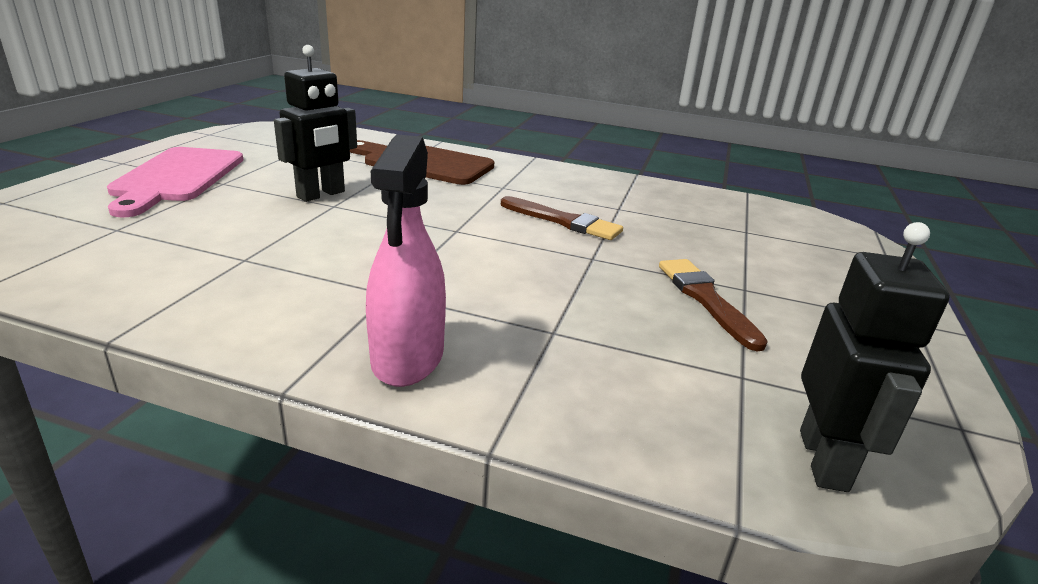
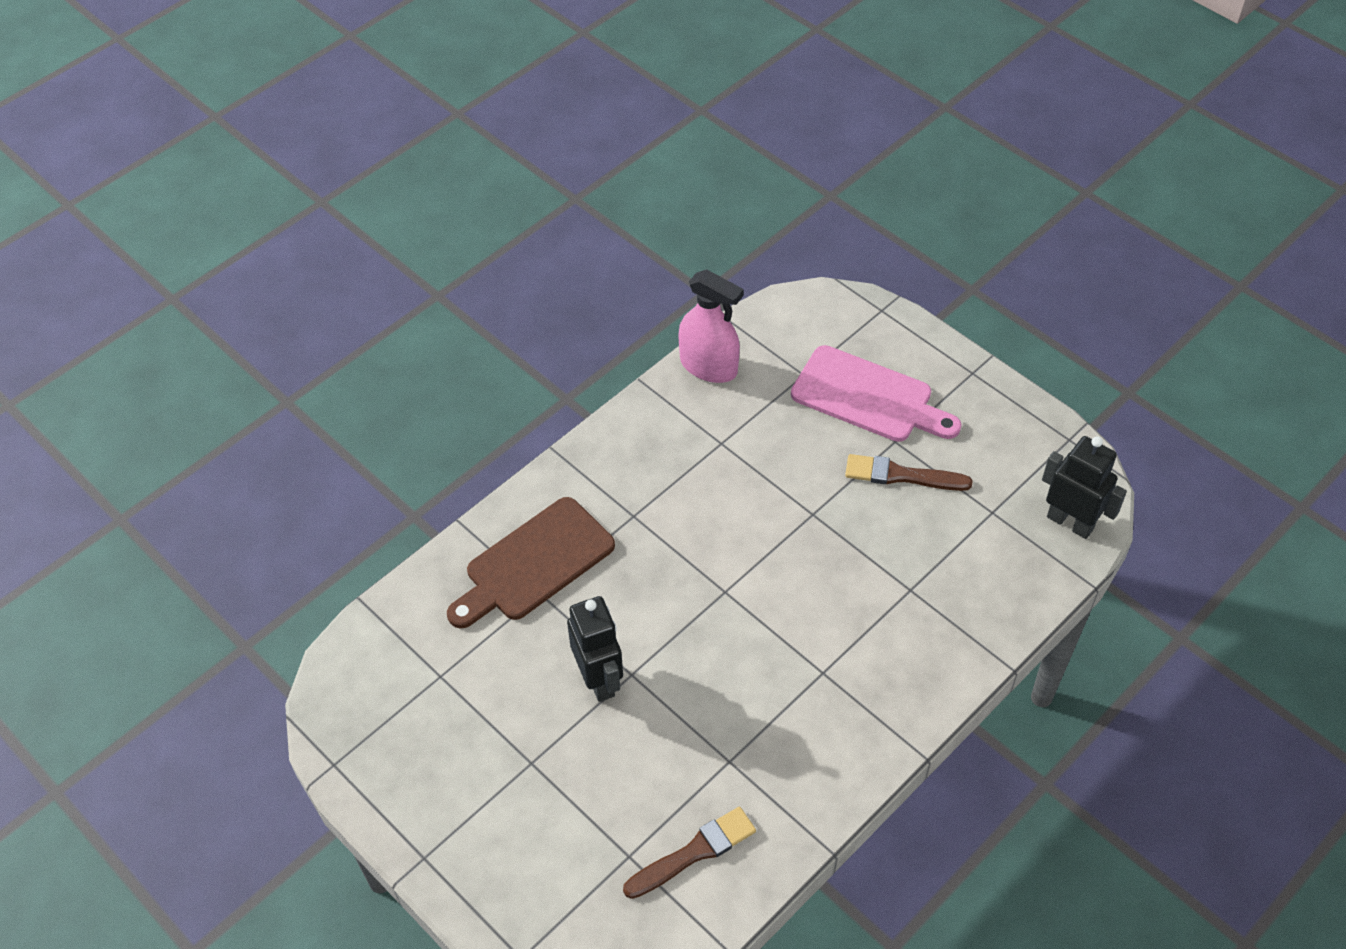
camera: 60 degrees left, 25 degrees up
(176, 177) = (499, 804): pink cutting board -> pink cutting board (868, 397)
(408, 358) = (913, 683): pink spray bottle -> pink spray bottle (709, 366)
(563, 221) = (735, 501): brown brush -> brown brush (694, 852)

